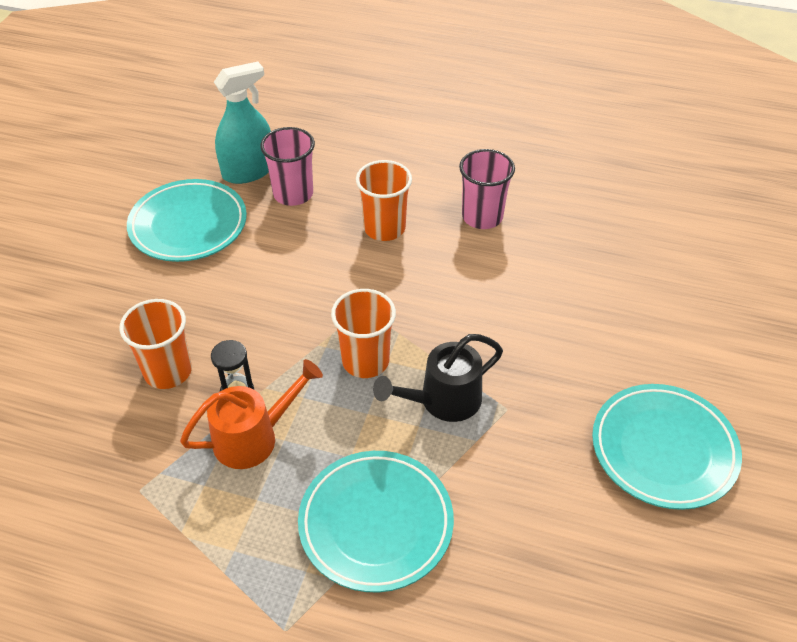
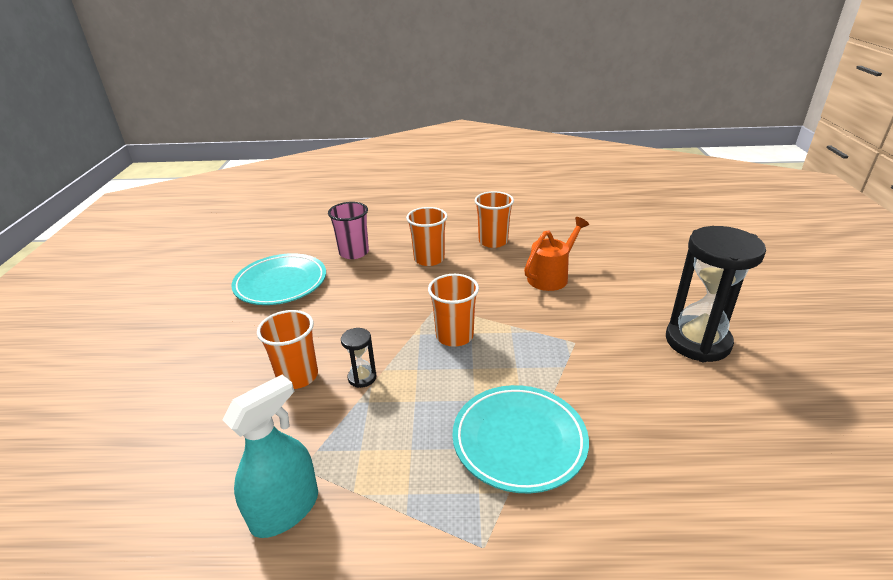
camera: 15 degrees left, 15 degrees down
(248, 171) = (315, 246): turquoise spray bottle -> turquoise spray bottle (285, 510)
(254, 437) = (389, 404): orange watering can -> orange watering can (551, 276)
(442, 401) = (525, 348): black watering can -> none
(482, 217) = (493, 241): pink cup -> orange cup
(663, 449) = (697, 342): turquoise plate -> black hourglass

